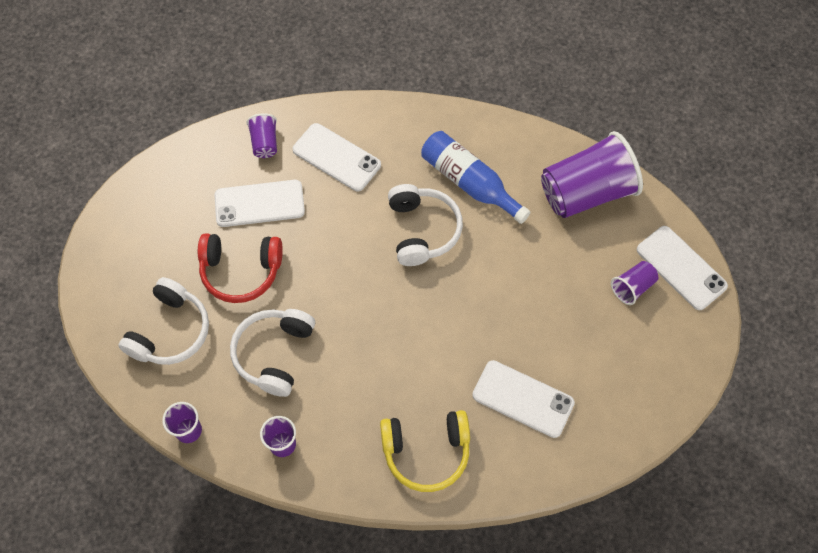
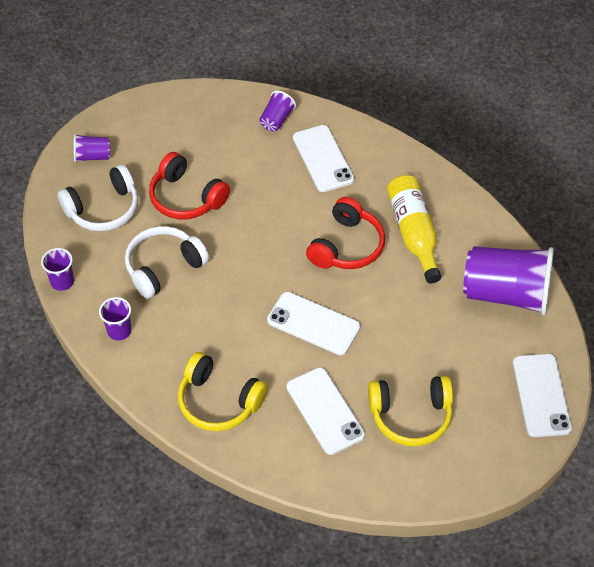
camera: 35 degrees right, 10 degrees down
(259, 203) = (238, 159): white phone -> white phone (313, 323)
(422, 230) = (346, 246): white headphones -> red headphones
(469, 182) = (413, 233): blue bottle -> yellow bottle
(595, 355) = (410, 416): none -> yellow headphones
(632, 287) = (485, 385): purple cup -> purple cup (92, 156)

